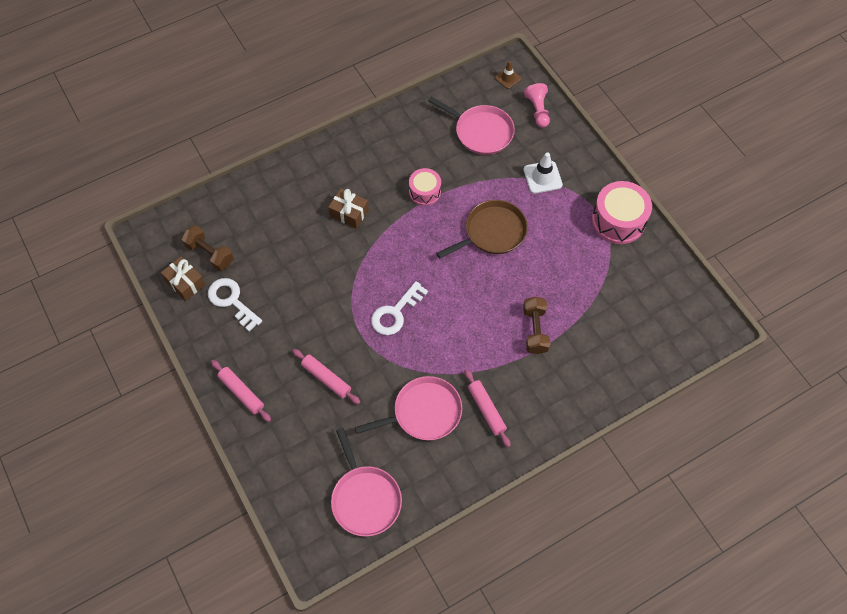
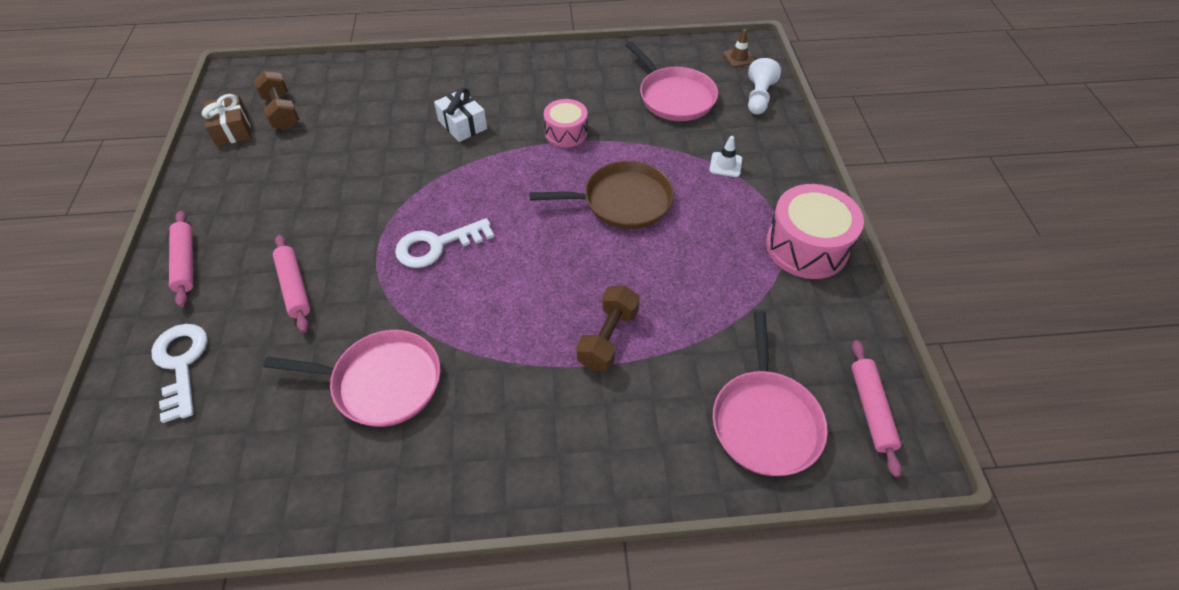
camera: 25 degrees right, 10 degrees down
(231, 301) = (263, 163): white key -> white key (181, 364)
(349, 213) = (462, 124): brown gift -> white gift
(365, 498) = (214, 466): pink pan -> pink pan (765, 420)
(486, 410) = (470, 417): pink rolling pin -> pink rolling pin (871, 409)
(537, 110) = (758, 97): pink pawn -> white pawn
(542, 177) = (725, 165): white traffic cone -> white traffic cone, size x0.64

